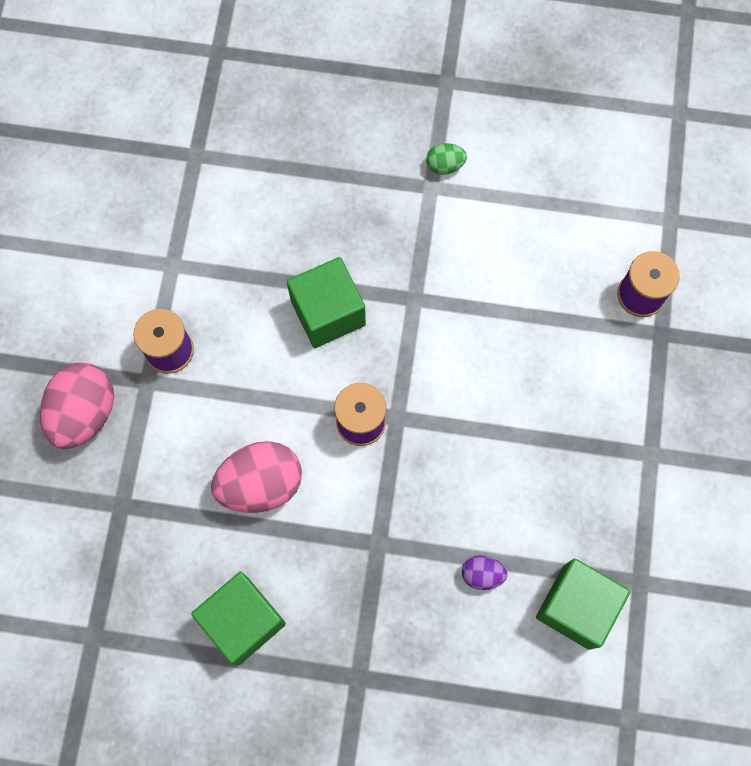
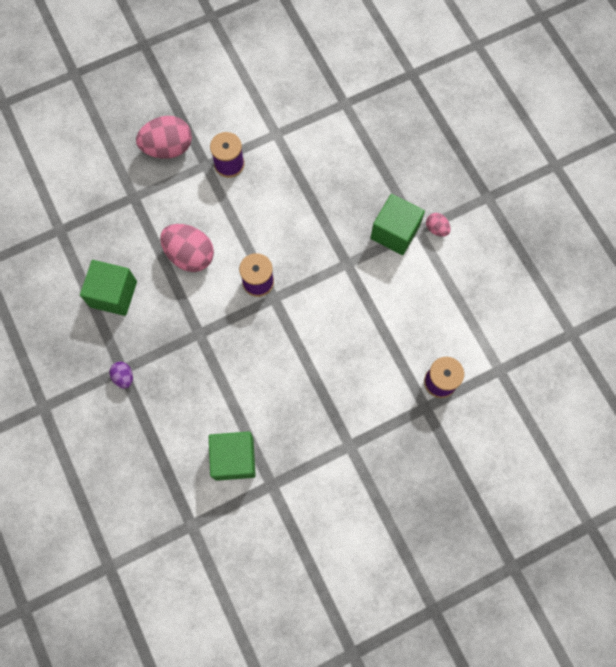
camera: 55 degrees right, 0 degrees up
(328, 313) = (306, 226): green cube -> green cube (395, 232)
(445, 165) = (436, 229): green egg -> pink egg
(482, 574) = (218, 397): purple egg -> purple egg (124, 377)

